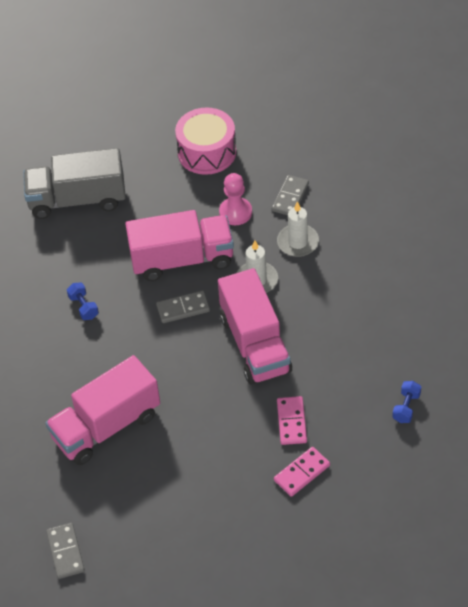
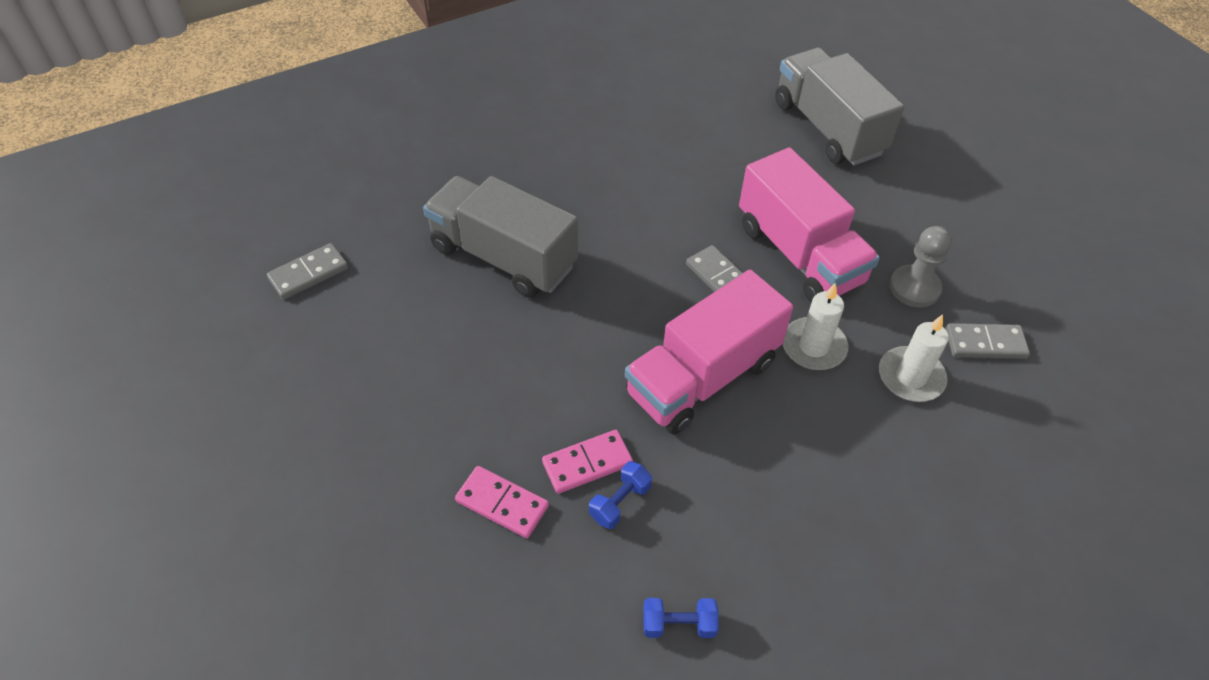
camera: 65 degrees right, 0 degrees up
(83, 307) = (671, 182): blue dumbbell -> blue dumbbell (620, 502)
(106, 426) = (503, 257): pink truck -> grey truck
(207, 152) = (993, 227): pink drum -> none
(235, 212) = (914, 288): pink pawn -> grey pawn

